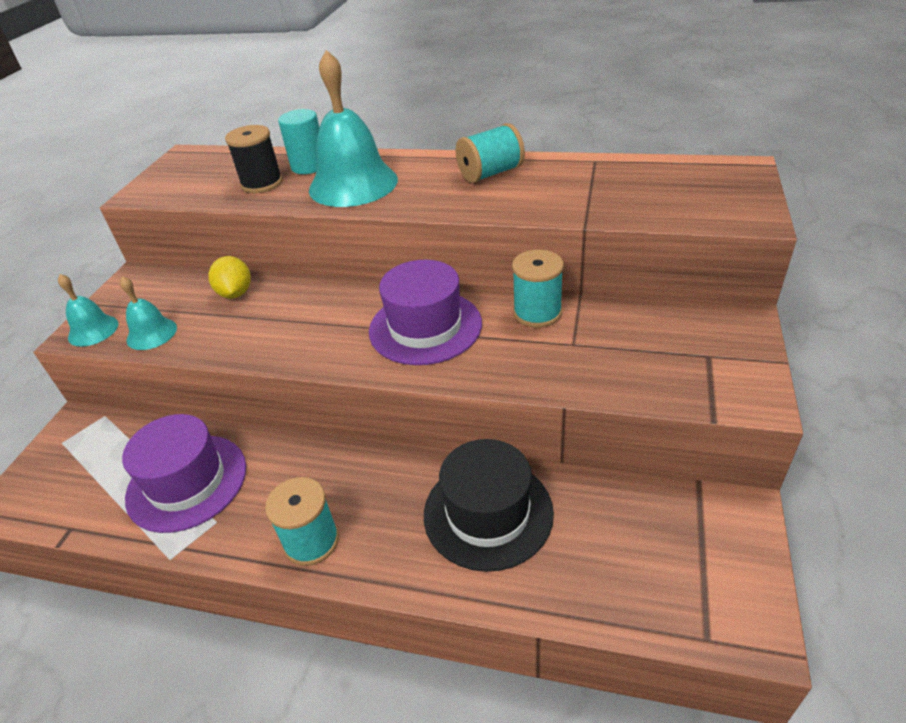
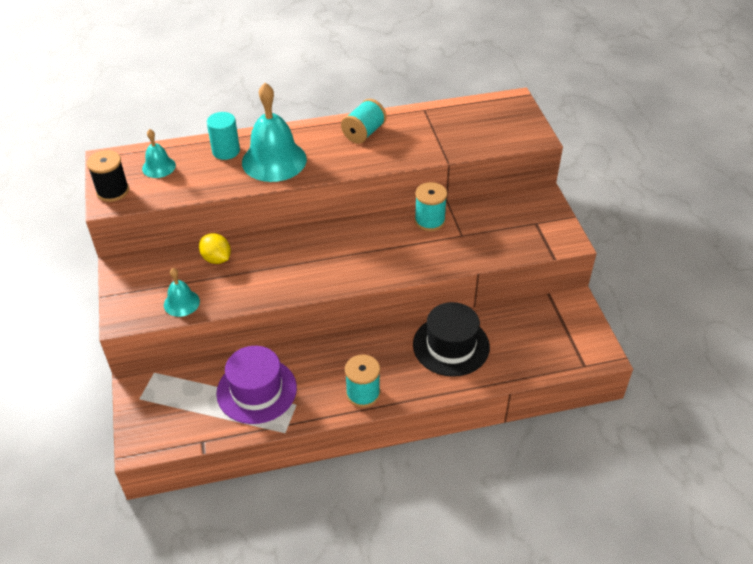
camera: 30 degrees left, 5 degrees up
(93, 330) = (132, 313): turquoise bell -> turquoise bell (159, 167)
(262, 183) = (203, 173): black spool -> black spool (112, 191)
(425, 327) = (368, 248): purple hat -> none

